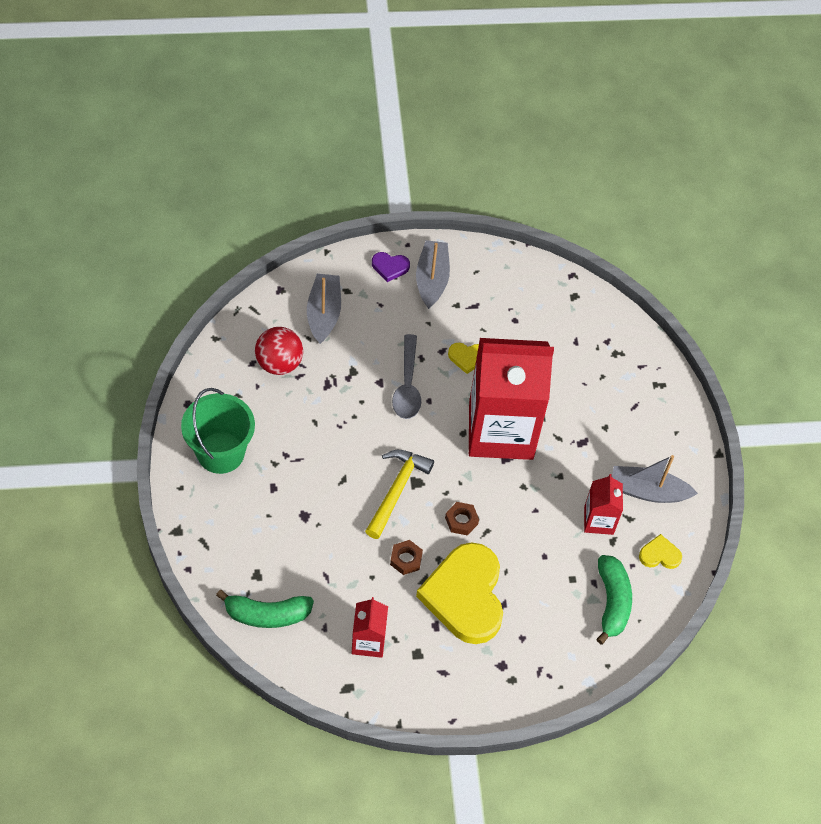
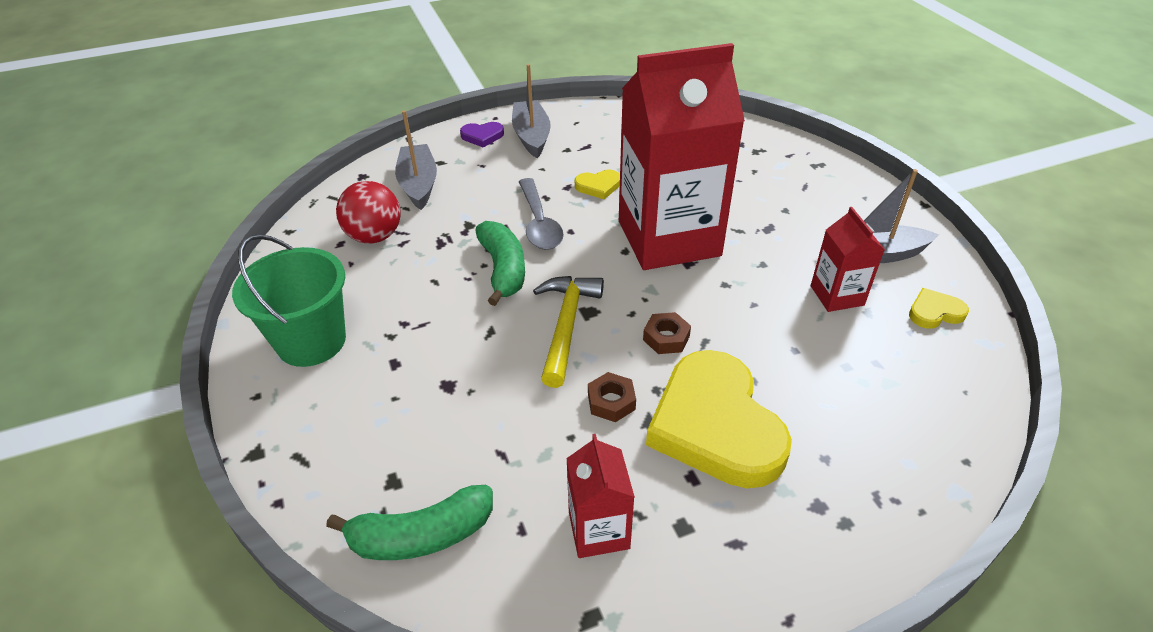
camera: 10 degrees left, 15 degrees down
(612, 602) = (915, 379): green banana -> green banana (503, 269)

